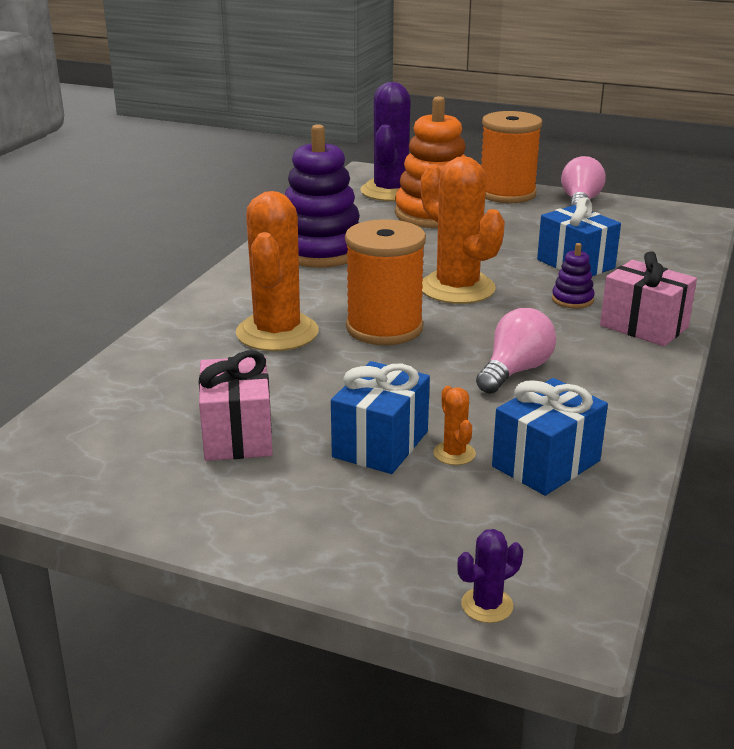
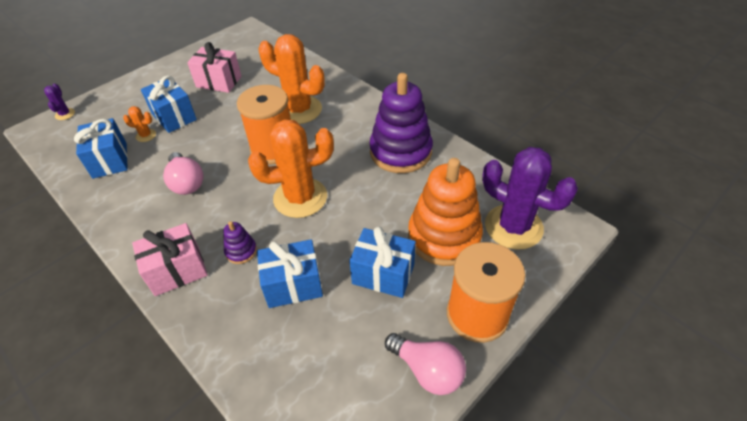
camera: 115 degrees right, 20 degrees up
(511, 230) = (383, 274): none -> blue gift

